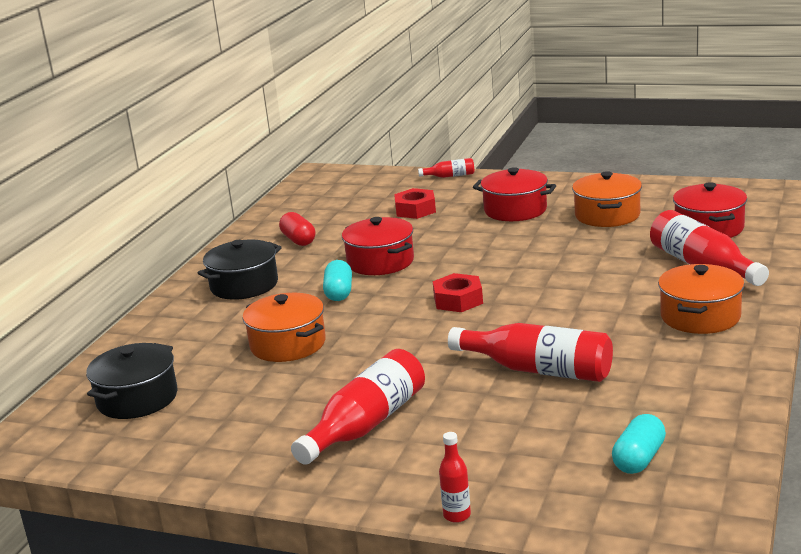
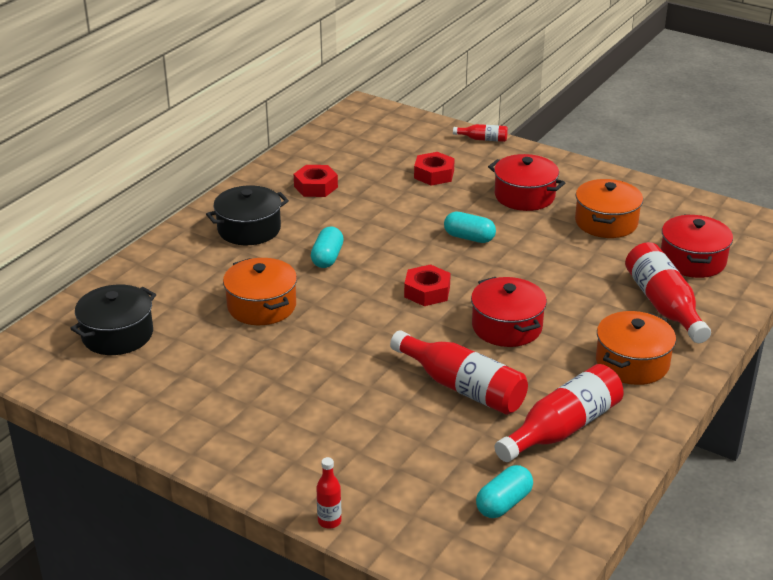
camera: 10 degrees right, 10 degrees up
(298, 240) = (315, 187): red capsule -> red nut
(366, 424) = (294, 409): red bottle -> red bottle (562, 428)
(380, 262) = (377, 230): red pot -> red pot (507, 327)
(478, 251) = (469, 237): none -> turquoise capsule

